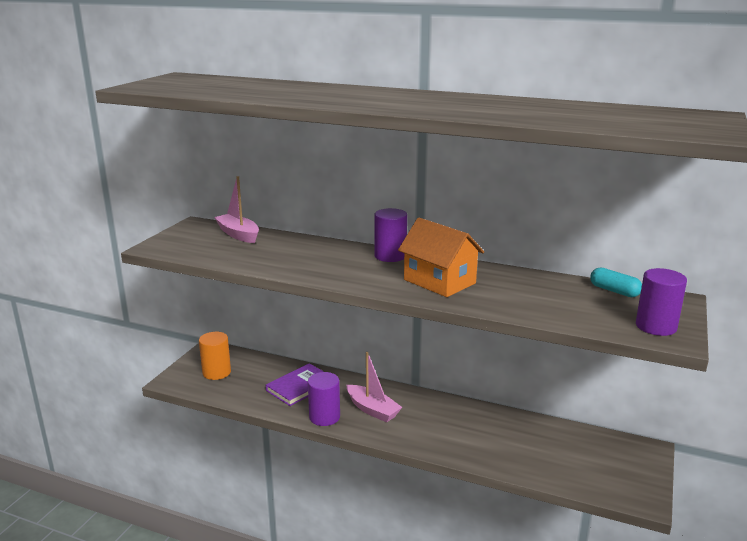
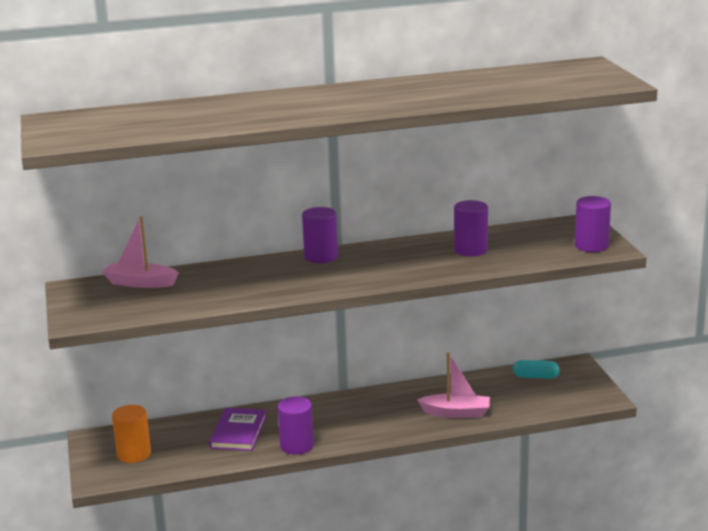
camera: 35 degrees left, 0 degrees up
(372, 410) = (332, 423): pink boat -> pink boat (456, 413)
(439, 281) = (396, 264): orange house -> none
(524, 291) = (470, 250): none -> purple cylinder
(614, 291) = (533, 229): turquoise capsule -> turquoise capsule (536, 376)

